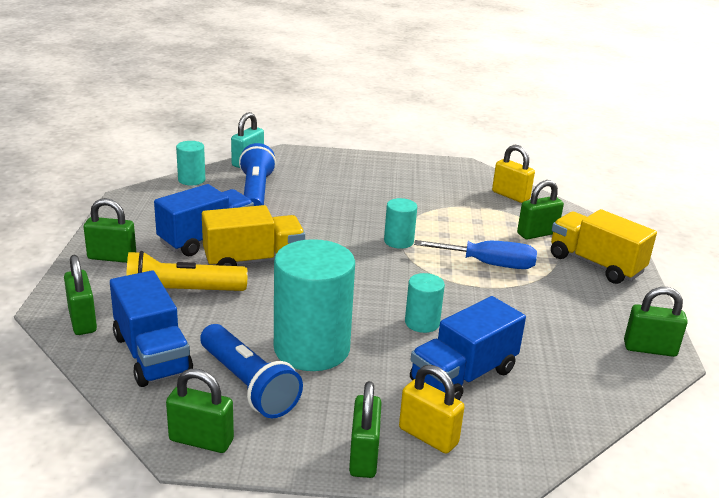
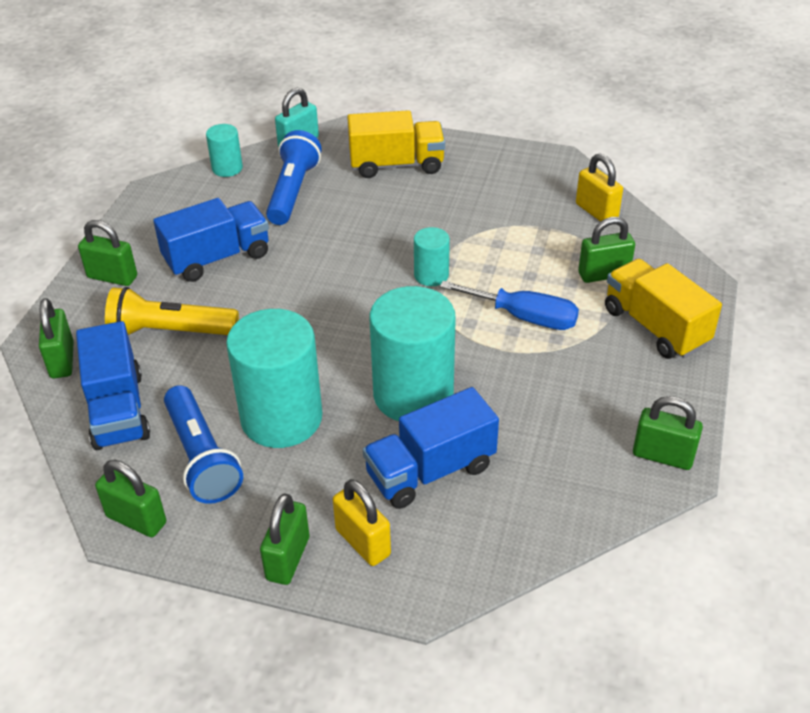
camera: 15 degrees right, 15 degrees up
(253, 261) = (258, 293): yellow truck -> yellow truck (396, 165)
(422, 323) = (413, 394): turquoise cylinder -> turquoise cylinder, size x2.05

